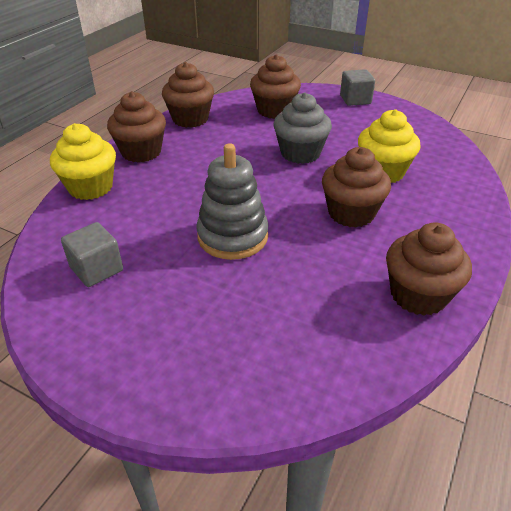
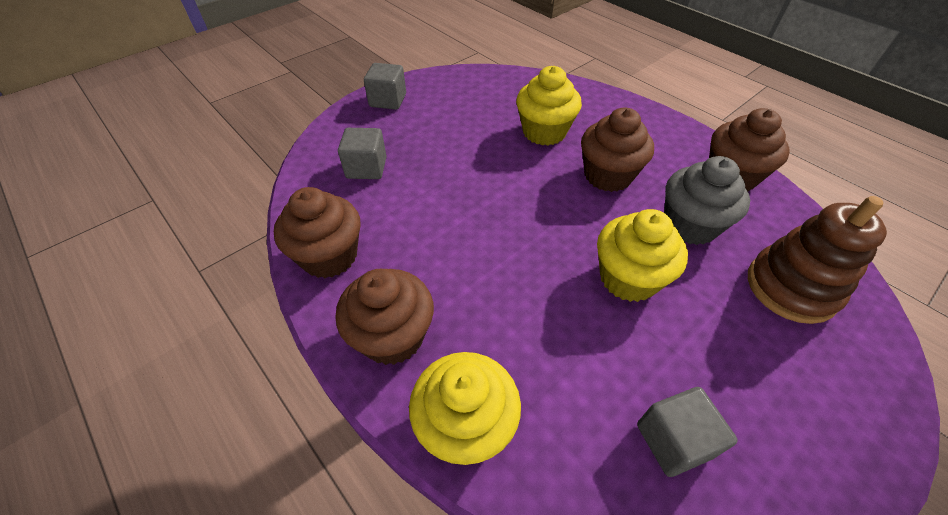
camera: 70 degrees left, 10 degrees up
(232, 236) = (628, 278): grey stacking toy -> yellow cupcake
(272, 339) = (791, 288): none -> brown stacking toy
(274, 110) = (366, 168): brown cupcake -> grey cube
(300, 153) = (480, 176): grey cupcake -> grey cupcake (690, 225)

